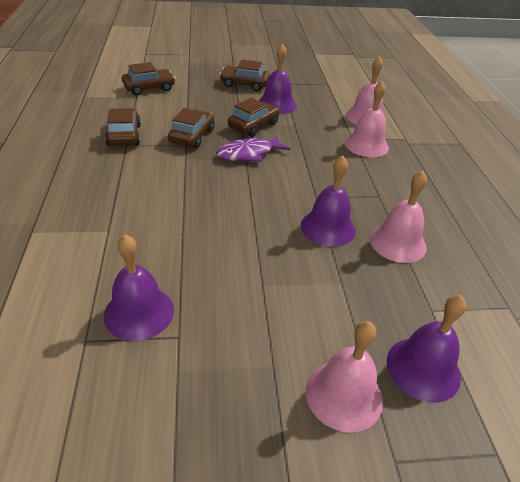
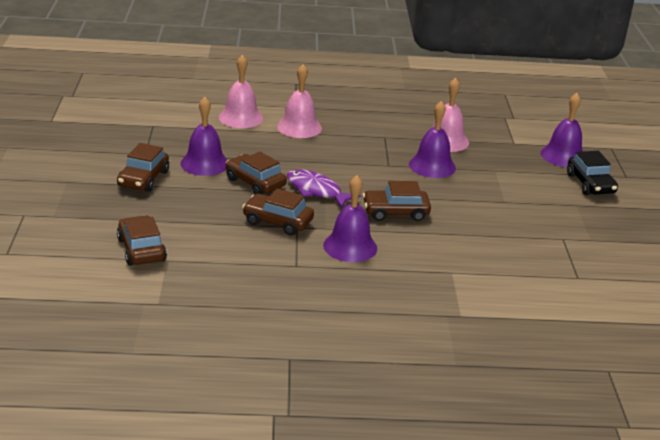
camera: 85 degrees left, 10 degrees down
(124, 135) = (274, 267): brown car -> brown car (395, 212)
(139, 312) = (545, 254): purple bell -> purple bell (350, 246)
(248, 154) = (316, 191): purple fish -> purple fish turned 150 degrees clockwise
(344, 395) = (590, 184): pink bell -> black car

